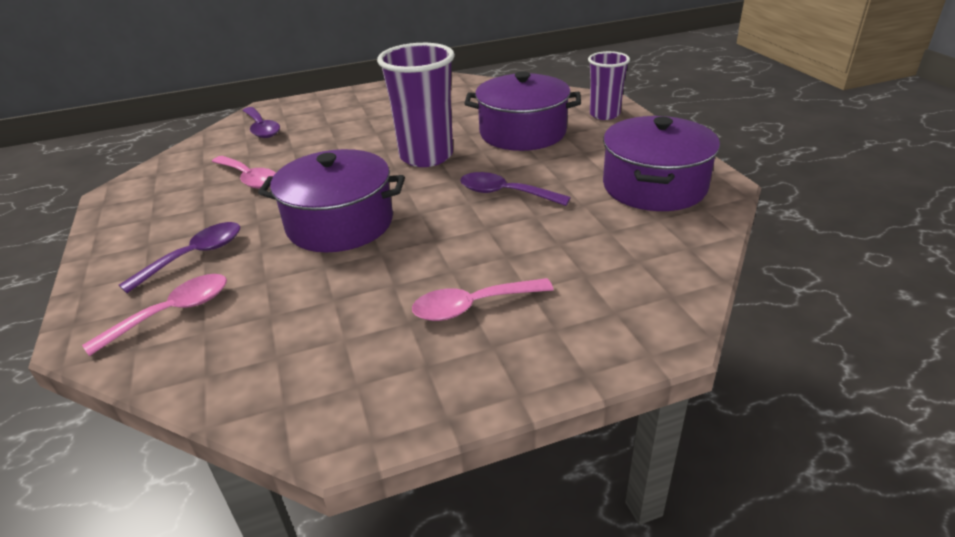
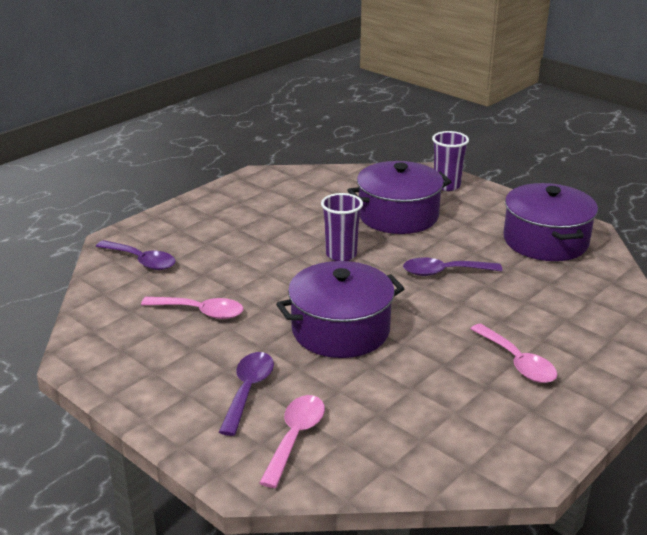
camera: 30 degrees left, 5 degrees down
(426, 156) = (341, 254): purple cup -> purple cup, size x0.61
(473, 306) = (517, 362): pink spoon -> pink spoon turned 75 degrees counterclockwise

